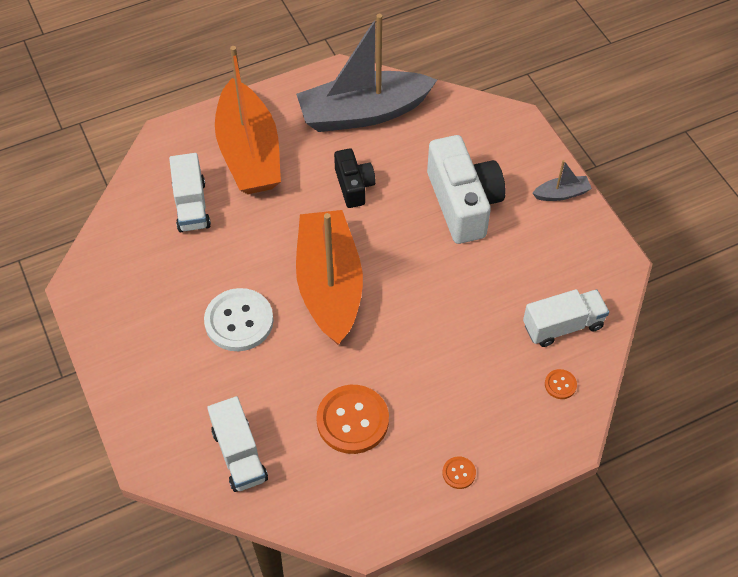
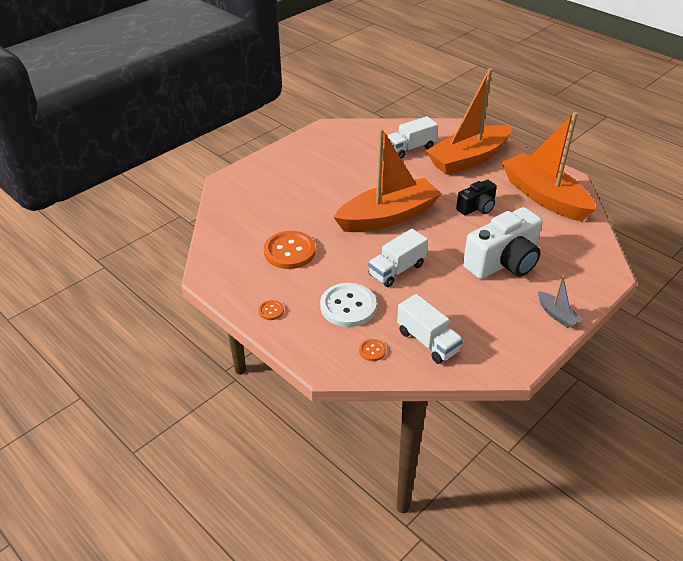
camera: 70 degrees right, 15 degrees down
(239, 321) = (338, 187): white button -> white button (348, 306)
(239, 455) = (244, 211): white truck -> white truck (397, 270)
(364, 113) = (544, 197): grey boat -> orange boat

